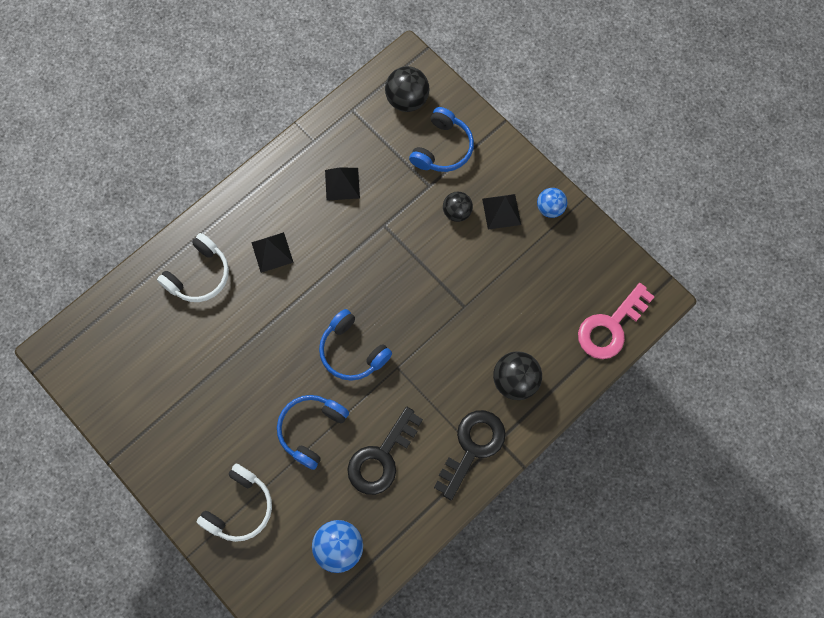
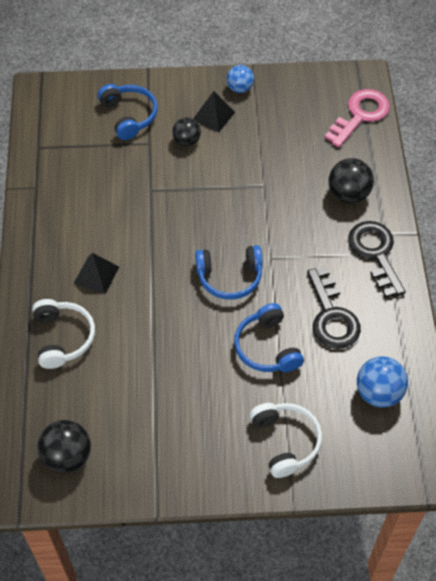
camera: 50 degrees left, 15 degrees down
(342, 184) = (90, 193): black pyramid -> none
(407, 100) = (68, 110): black ball -> black ball (67, 456)
(610, 327) = (360, 115): pink key -> pink key turned 135 degrees counterclockwise

